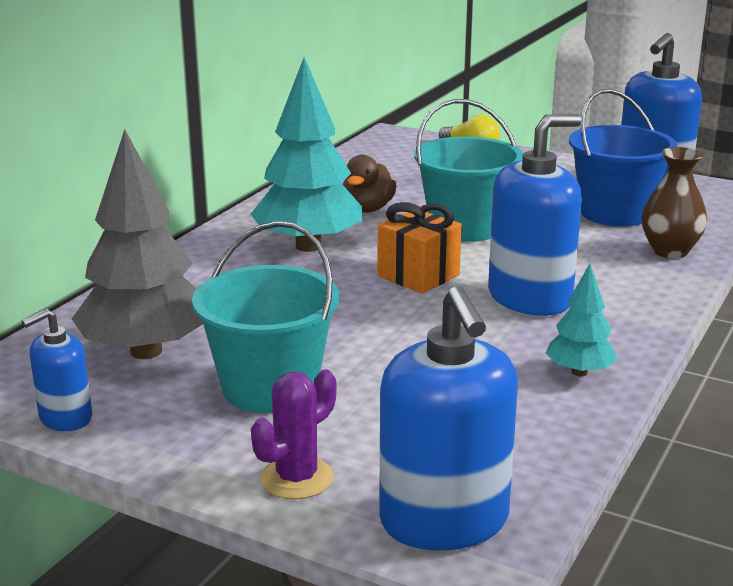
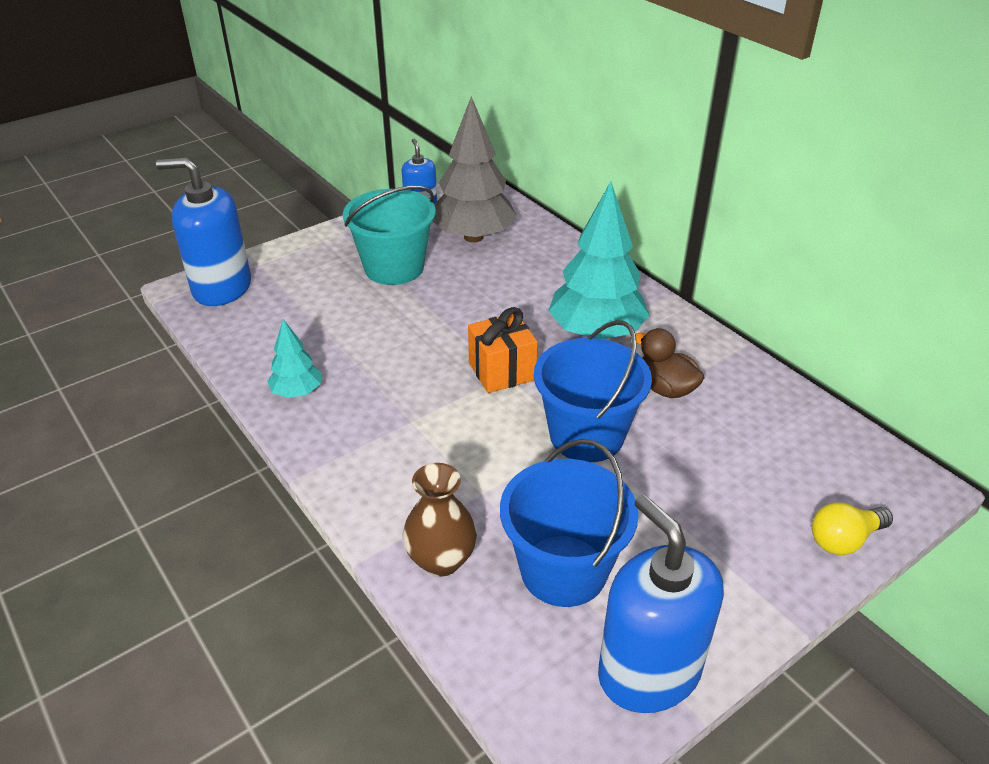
camera: 115 degrees right, 15 degrees up
(296, 478) = (300, 256): purple cactus -> none
(465, 227) = (586, 435): turquoise bucket -> blue bucket
(530, 298) = (419, 415): blue soap dispenser -> none

